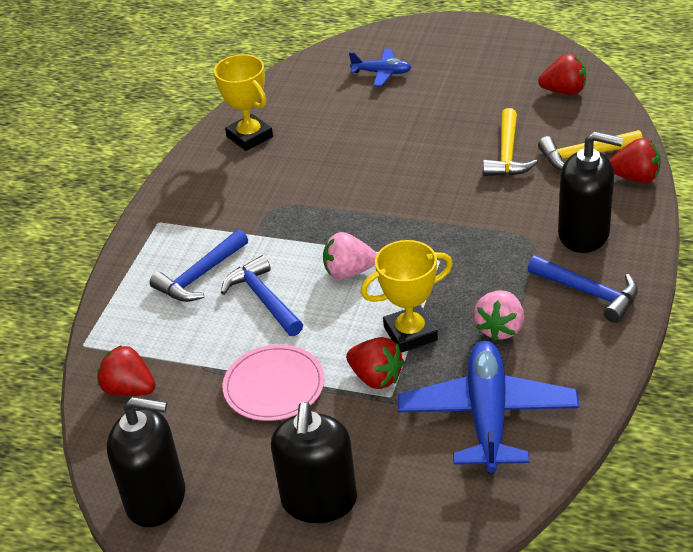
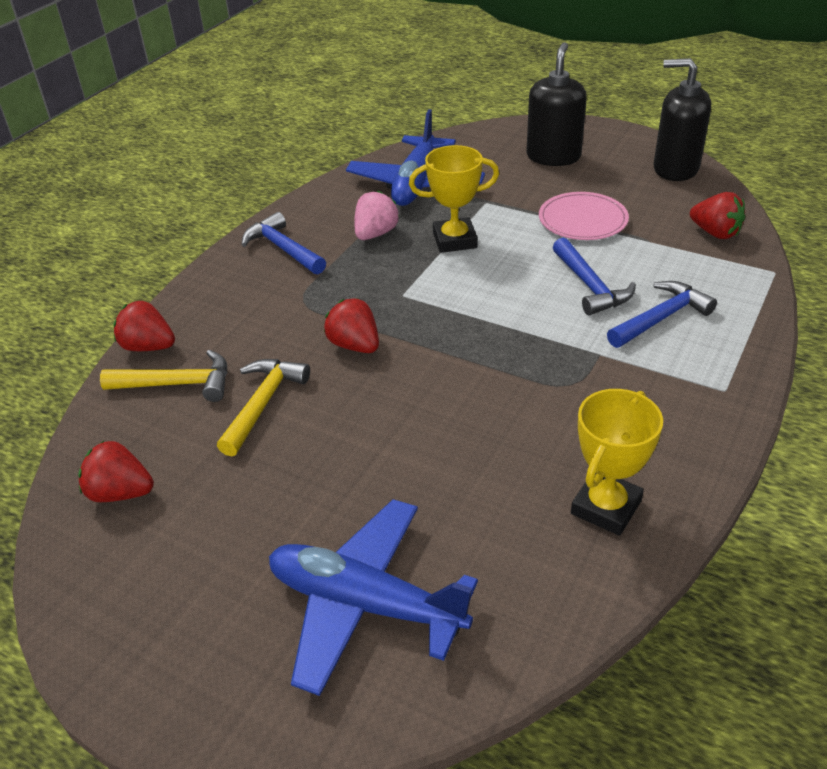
camera: 170 degrees left, 0 degrees up
(249, 137) = (606, 507): yellow trophy -> yellow trophy turned 60 degrees clockwise
(349, 272) = (498, 298): pink strawberry -> none
(376, 377) = (494, 215): red strawberry -> red strawberry (355, 345)
(382, 73) = (365, 604): blue plane -> blue plane, size x1.96
(584, 234) = (248, 297): black soap dispenser -> none

